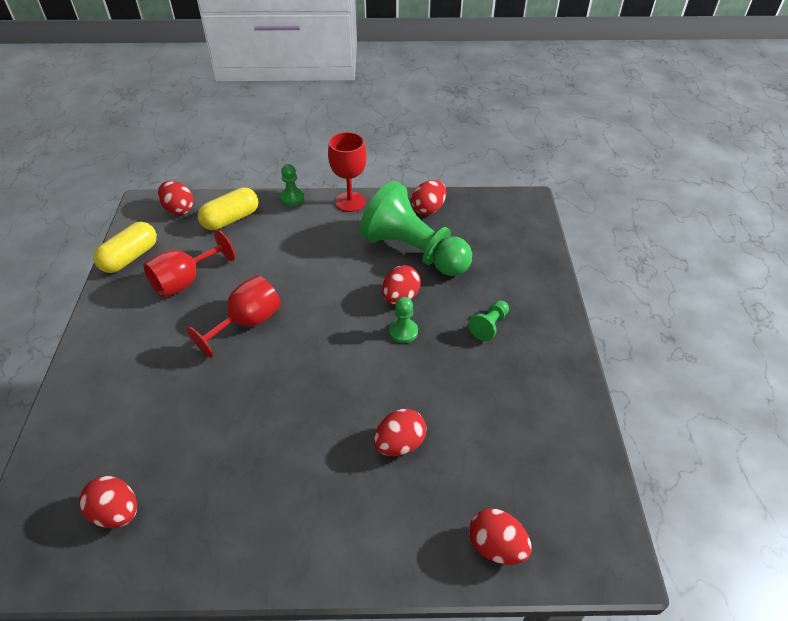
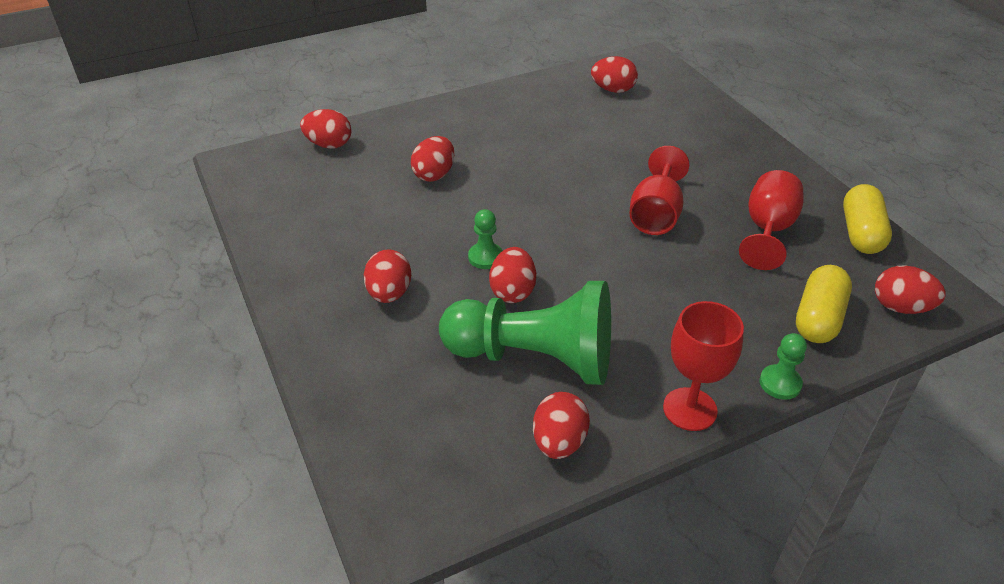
camera: 155 degrees right, 5 degrees down
(489, 326) = (389, 294): green pawn -> red egg

